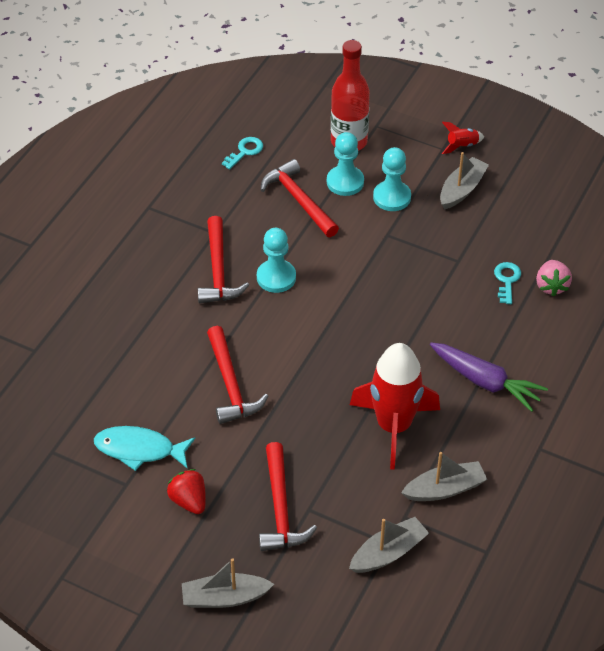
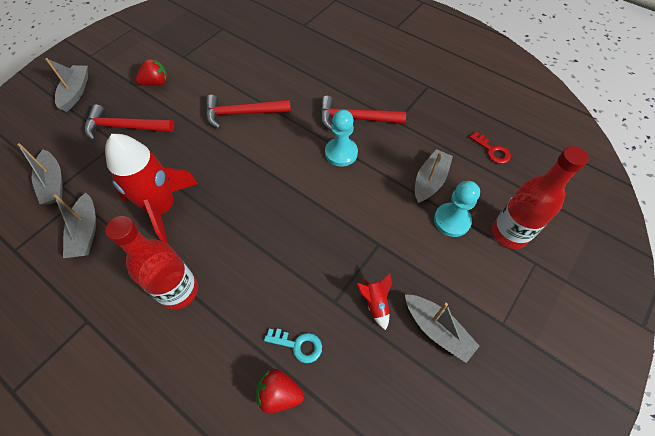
camera: 100 degrees right, 10 degrees up
(139, 450) = (206, 64): turquoise fish -> none
(245, 151) = (492, 151): turquoise key -> red key
(299, 200) = (430, 181): red hammer -> grey boat
(392, 197) = (429, 257): turquoise pawn -> none
(461, 146) = (508, 346): red rocket -> red rocket (375, 303)
(485, 382) = (179, 291): purple carrot -> red bottle
(551, 286) = (279, 394): pink strawberry -> red strawberry

